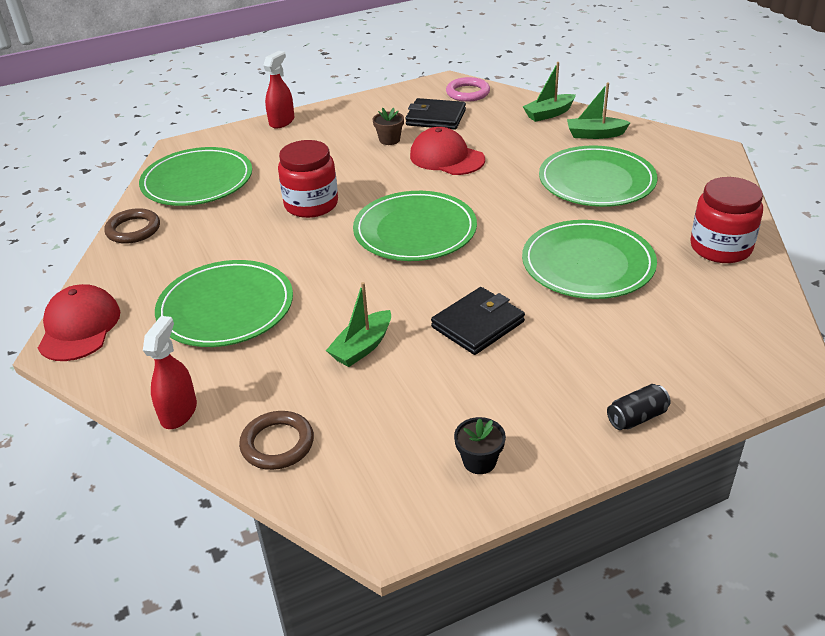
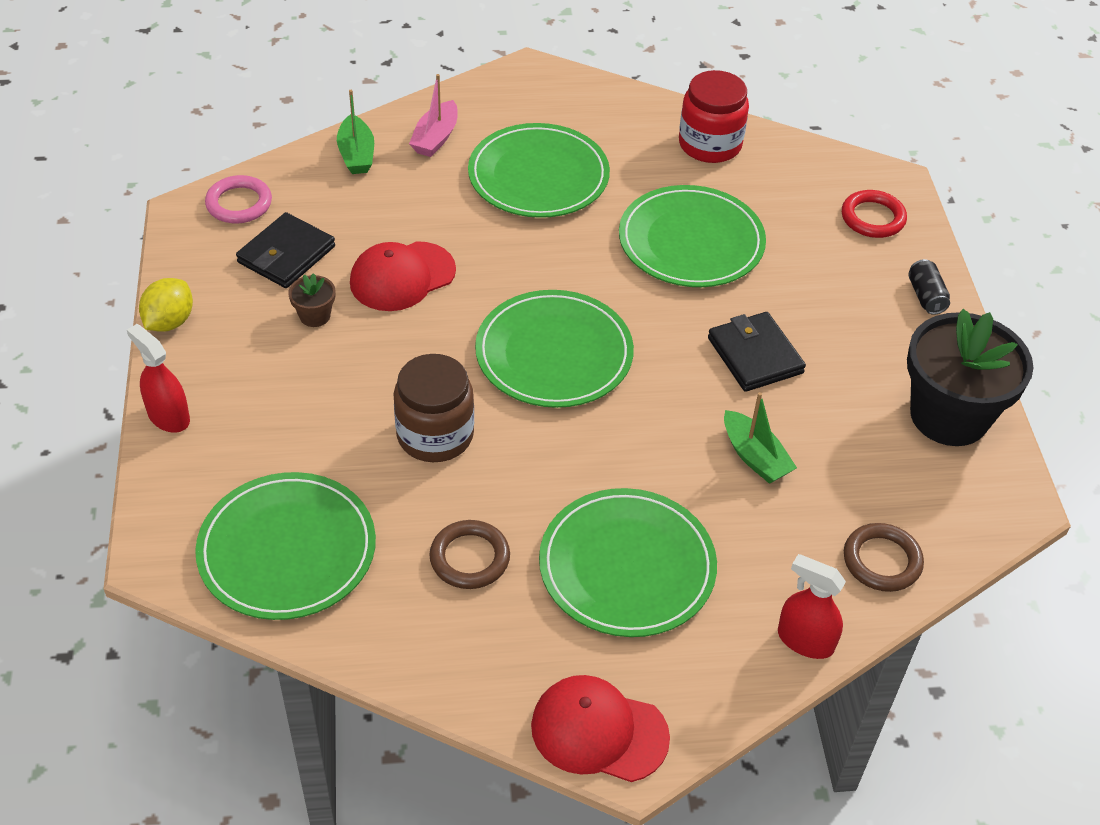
camera: 75 degrees left, 10 degrees up
(133, 230) = (382, 646): brown ring -> brown ring (469, 558)
(311, 204) = (435, 435): red jar -> brown jar
(354, 102) = (169, 322): none -> yellow lemon
(479, 461) = (949, 416): black flower pot -> black flower pot, size x2.45
(595, 134) = (435, 138): green boat -> pink boat
(719, 361) = (873, 218): none -> red ring

